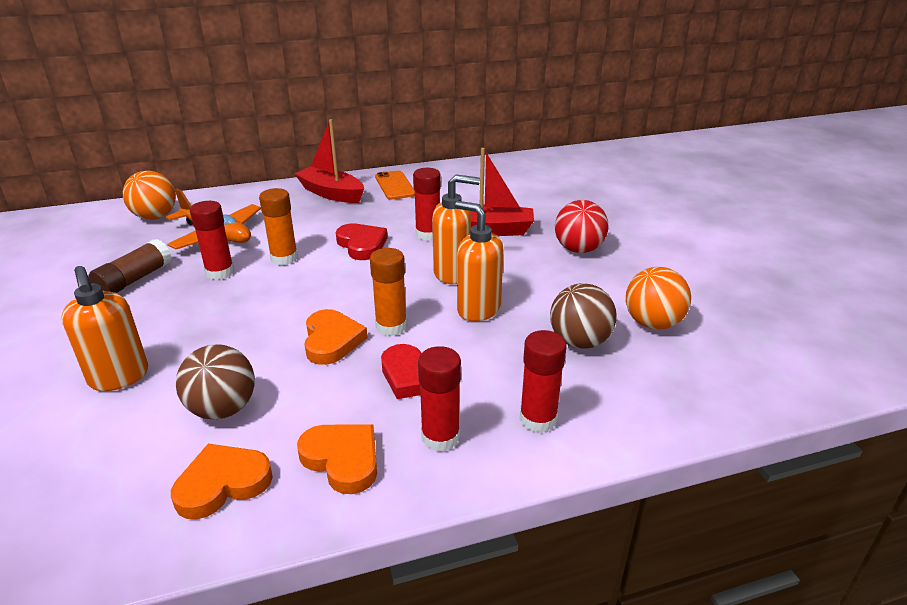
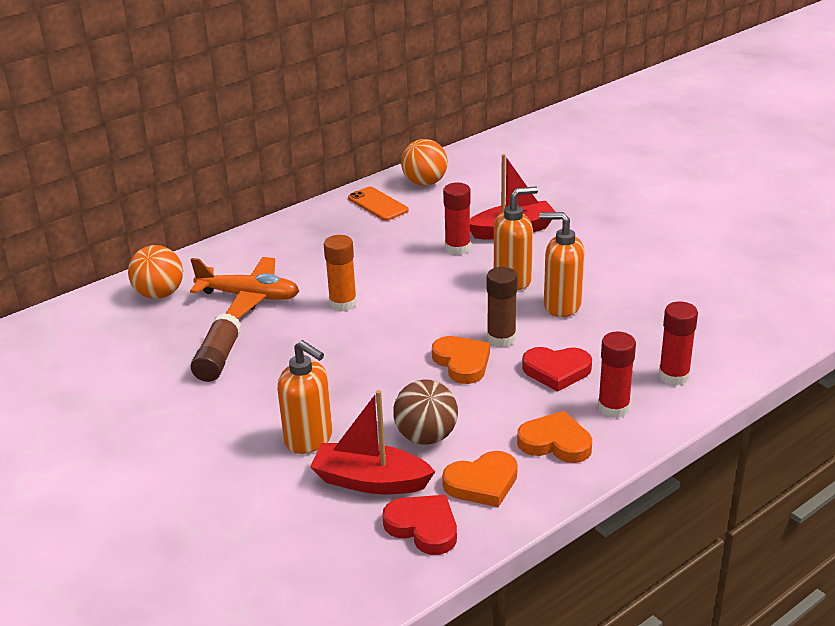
camera: 20 degrees left, 0 degrees up
(220, 272) = (295, 331): red glue stick -> none
(222, 484) = (482, 483): orange heart -> orange heart turned 150 degrees counterclockwise
(331, 193) = (320, 227): red boat -> red boat (370, 481)
(362, 245) = (405, 273): red heart -> red heart (423, 527)
(391, 326) = (501, 338): orange glue stick -> brown glue stick
(578, 249) = (604, 231): red ball -> none
(579, 342) = (662, 311): brown ball -> none
(652, 323) = (708, 282): orange ball -> orange ball (425, 183)

